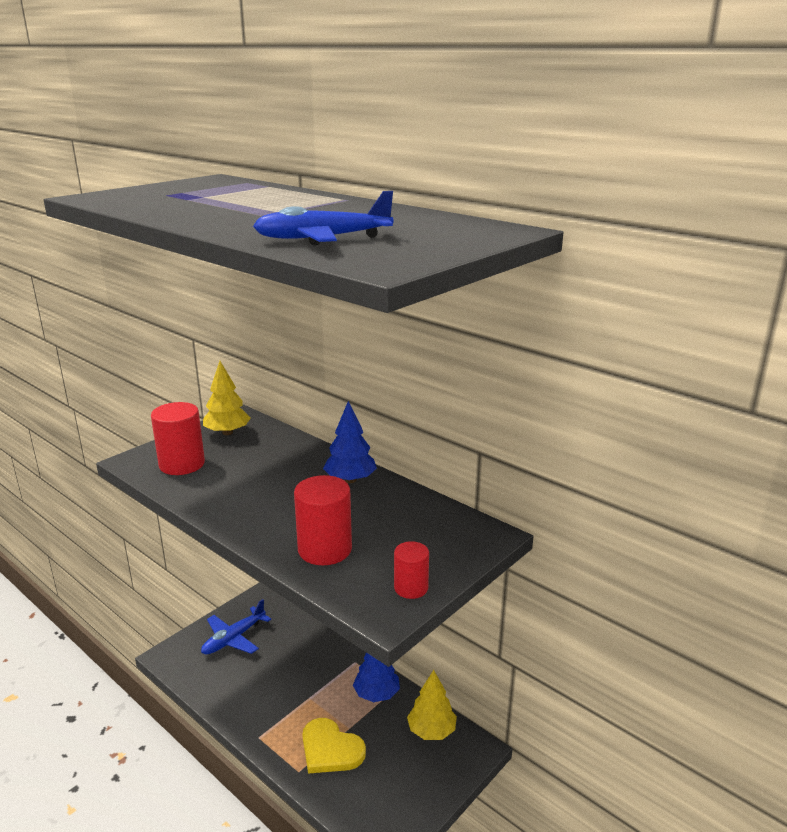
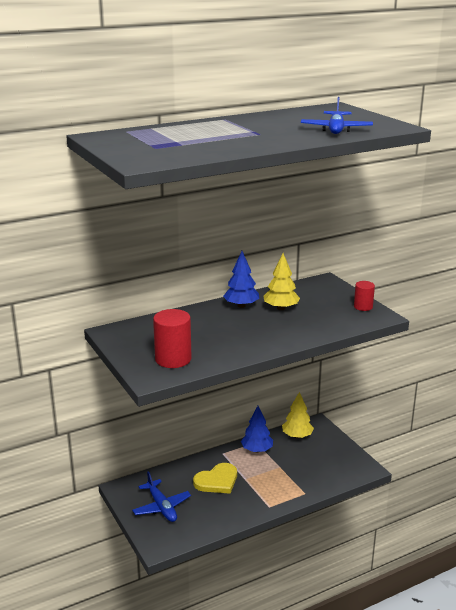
camera: 70 degrees left, 0 degrees up
(227, 432) = (134, 338): yellow tree -> yellow tree (281, 308)
(325, 549) = (316, 323): red cylinder -> none
(330, 749) = (293, 477): yellow heart -> yellow heart (217, 481)

